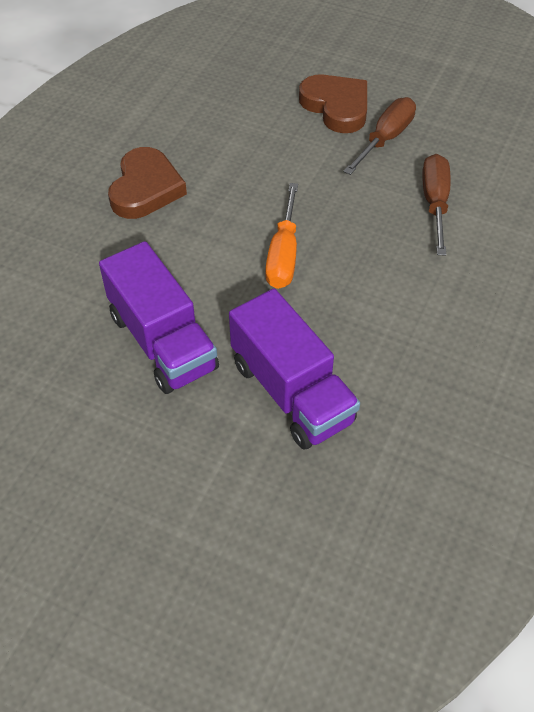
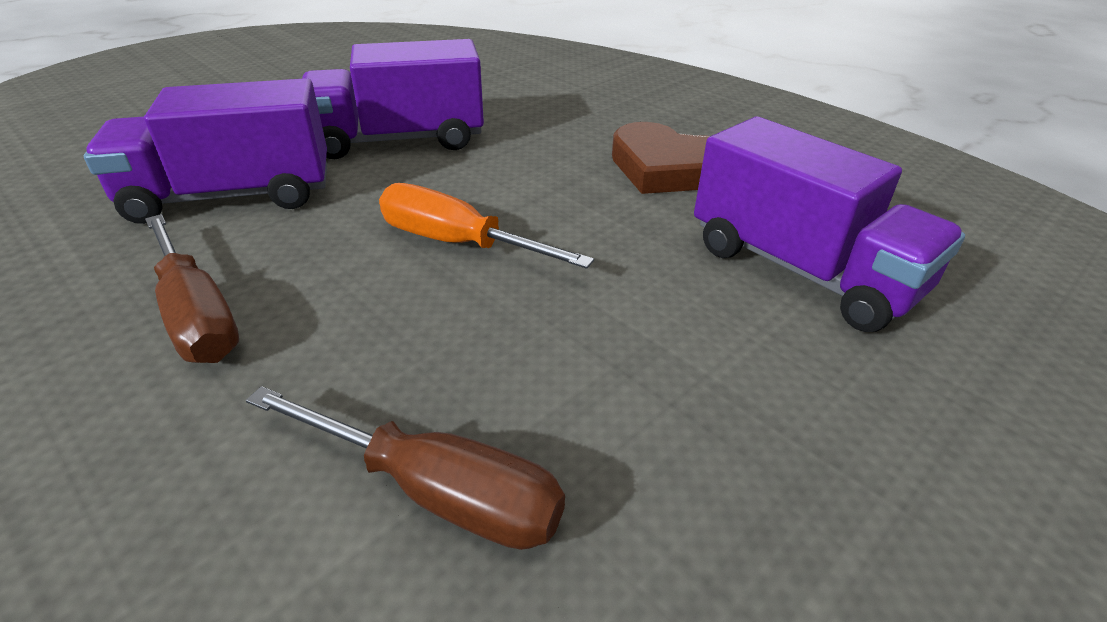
camera: 110 degrees right, 15 degrees down
(239, 127) = (801, 270): none -> purple truck
(336, 107) = (872, 429): brown heart -> none
(386, 138) = (722, 486): brown screwdriver -> brown screwdriver (197, 316)

